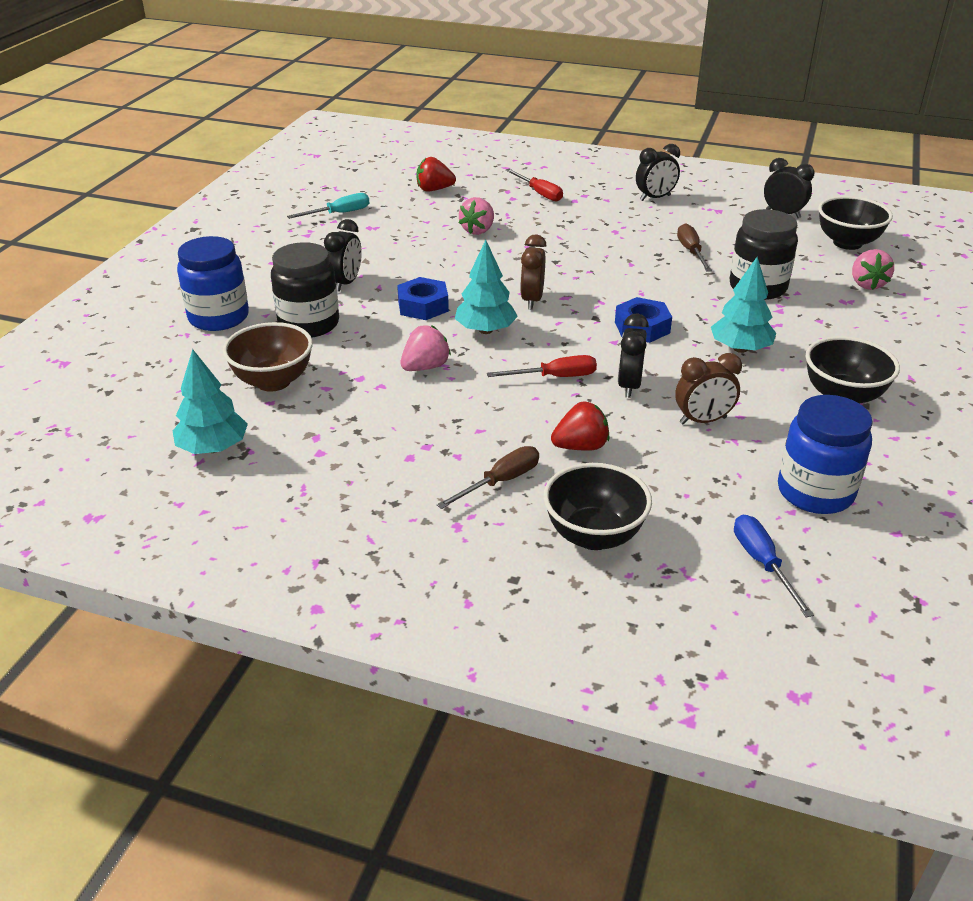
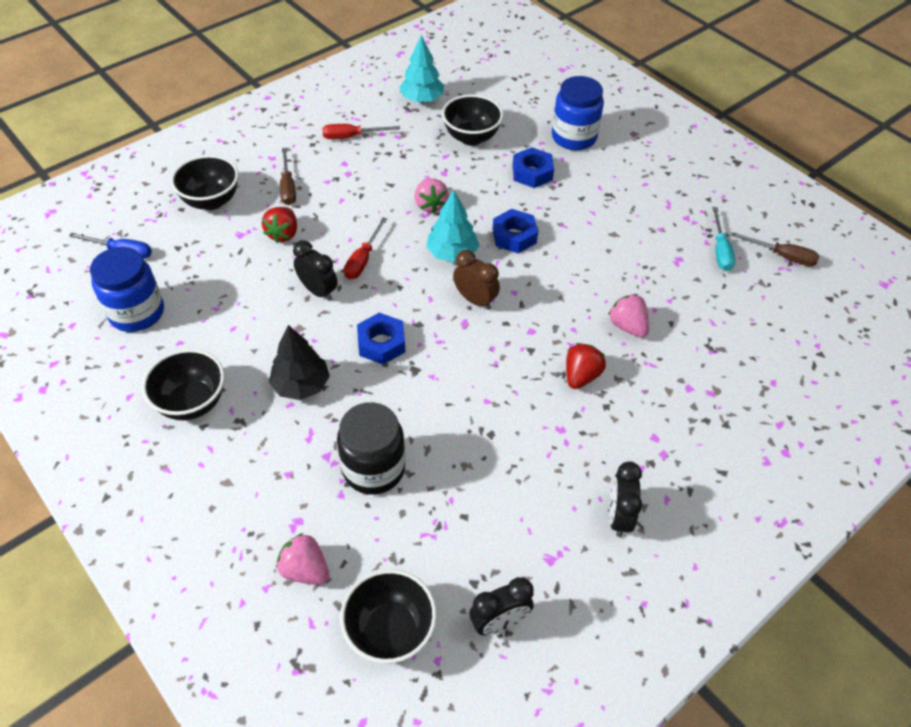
camera: 120 degrees right, 15 degrees up
(273, 381) = (471, 137): brown bowl -> black bowl
(309, 324) = (532, 173): black jar -> blue nut
(346, 283) = (581, 210): black clock -> none
(434, 190) = (743, 336): red strawberry -> red strawberry (581, 376)
(539, 193) = (689, 416): red screwdriver -> red screwdriver (352, 136)
(691, 252) = (475, 463): brown screwdriver -> brown screwdriver (782, 256)
(703, 421) = (248, 305): brown clock -> none
(740, 348) = (301, 385): turquoise tree -> black tree

